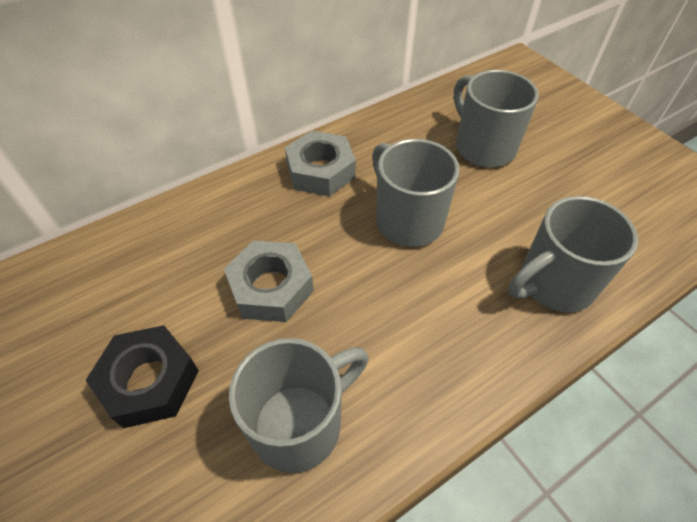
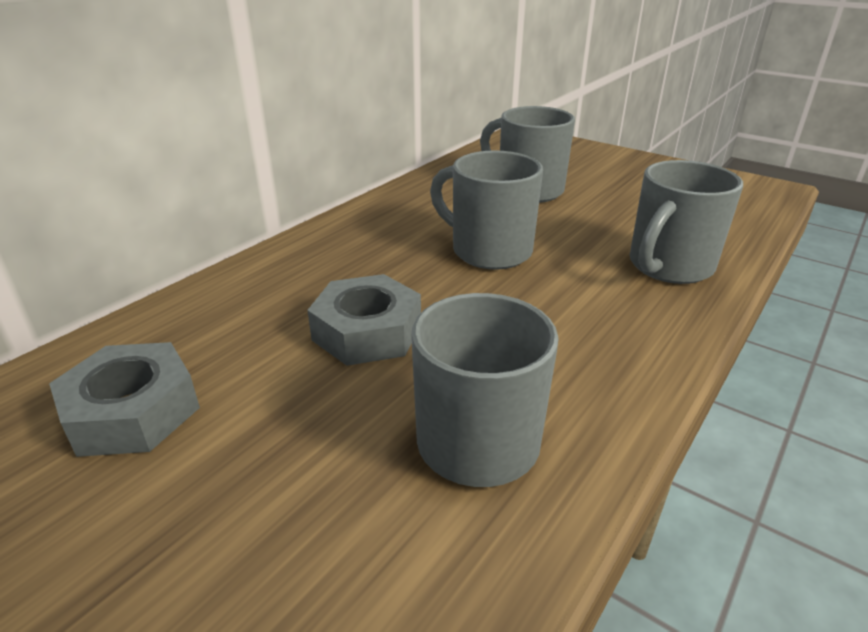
camera: 20 degrees left, 20 degrees down
(149, 381) = (250, 454): black nut -> none
(320, 171) = (367, 232): grey nut -> grey nut (132, 412)

